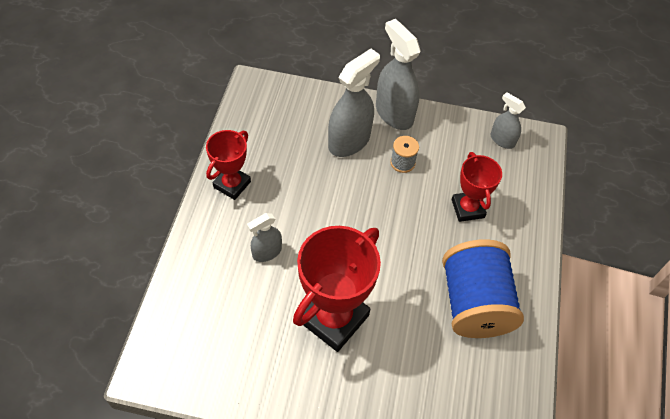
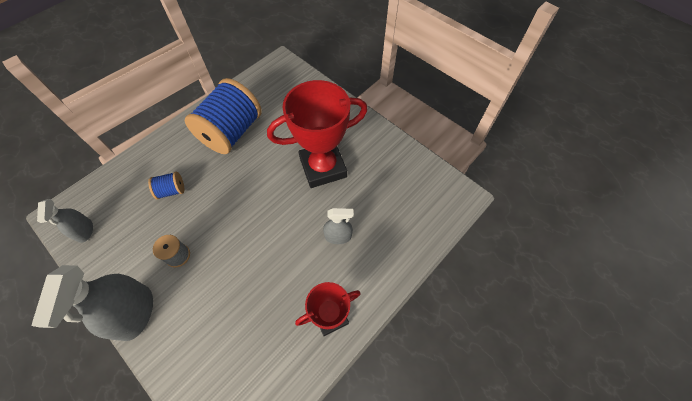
camera: 145 degrees left, 5 degrees up
(349, 141) = (200, 304): grey spray bottle -> none
(467, 208) = (171, 190): red trophy -> blue spool

